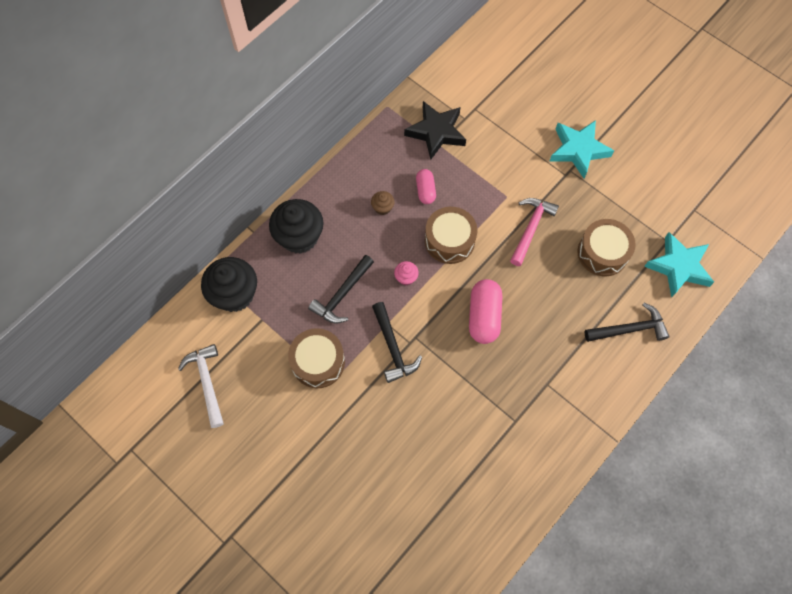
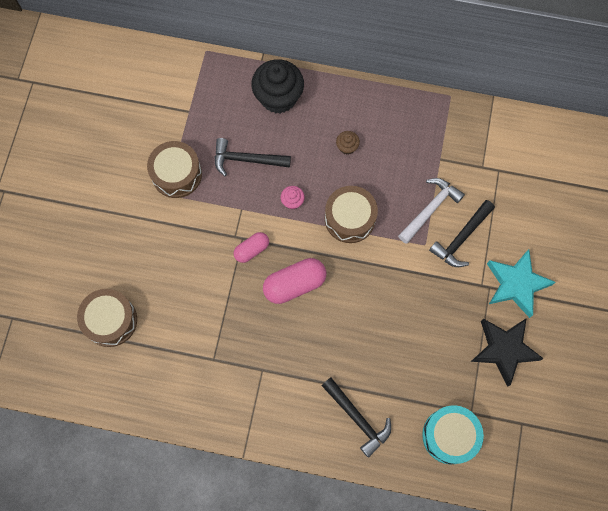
camera: 60 degrees right, 5 degrees up
(207, 382) = (114, 102): white hammer -> white hammer (430, 209)
(235, 294) = (198, 79): black cupcake -> none
(393, 348) = (222, 225): black hammer -> black hammer (461, 238)
(425, 190) = (386, 173): pink capsule -> pink capsule (252, 250)
(436, 132) = (451, 150): black star -> black star (504, 350)
(531, 228) = (405, 282): pink hammer -> none
(602, 253) = (420, 358): brown drum -> brown drum (110, 320)
(678, 267) = (449, 436): turquoise star -> turquoise drum

